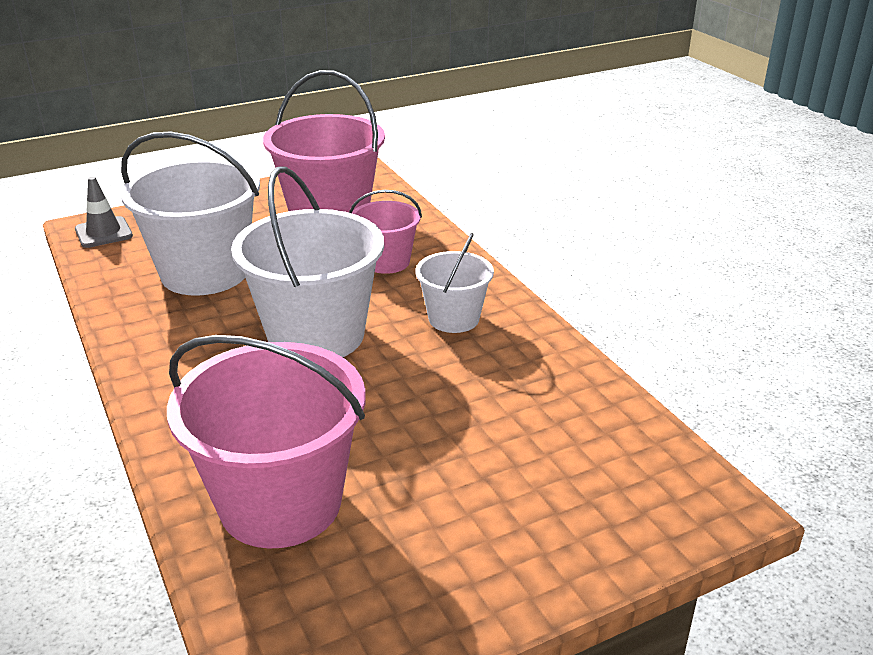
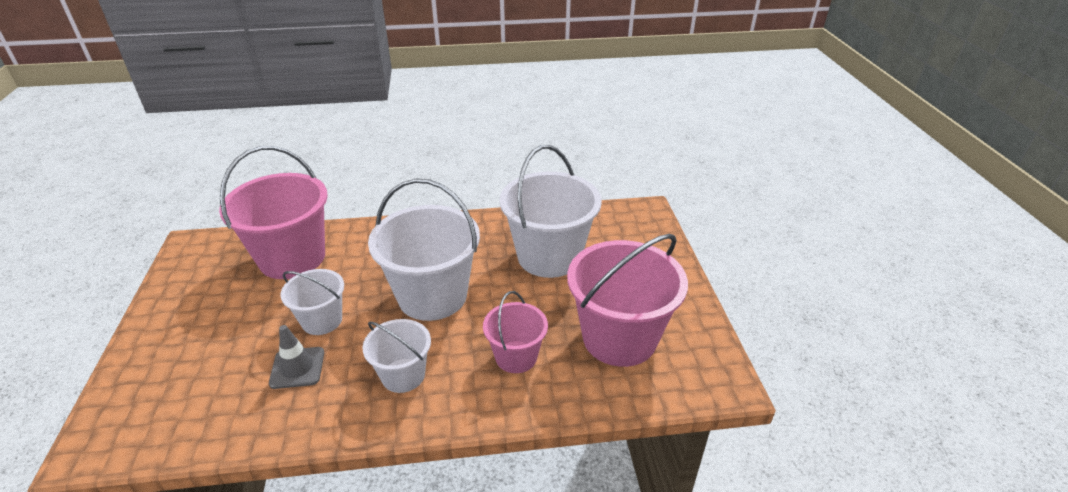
camera: 110 degrees right, 5 degrees up
(104, 233) = (632, 217): grey traffic cone -> grey traffic cone (297, 368)
(406, 408) = (322, 320): none -> white bucket

